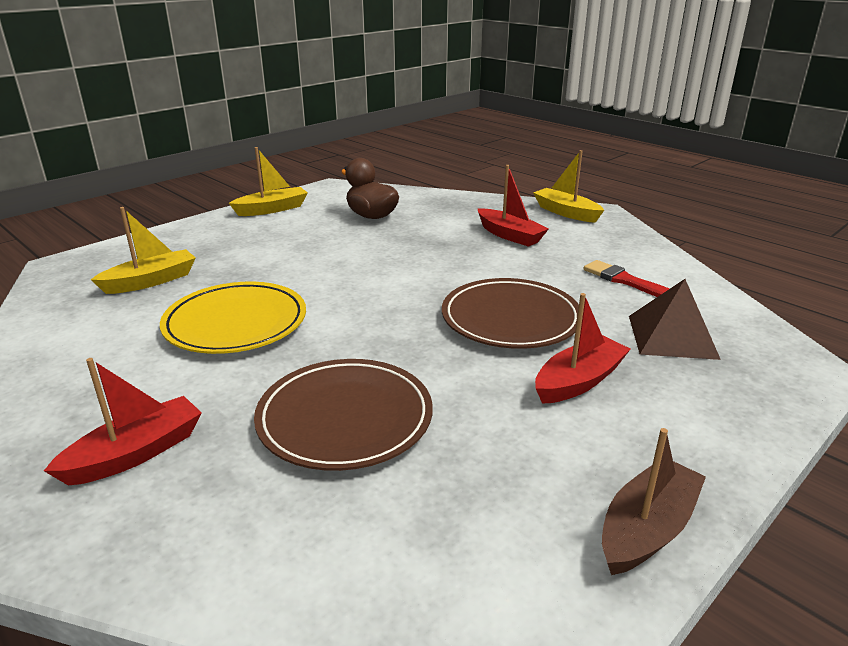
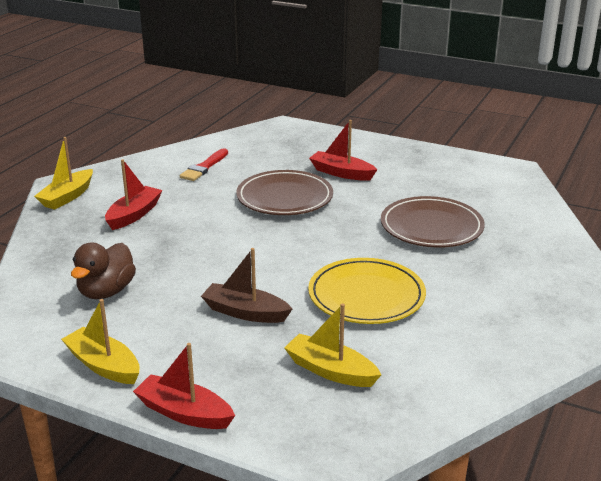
camera: 110 degrees left, 0 degrees up
(135, 453) = (518, 278): red boat -> red boat (184, 413)
(647, 529) = (435, 155): brown boat -> brown boat (245, 312)
(672, 336) = (273, 153): brown pyramid -> none

